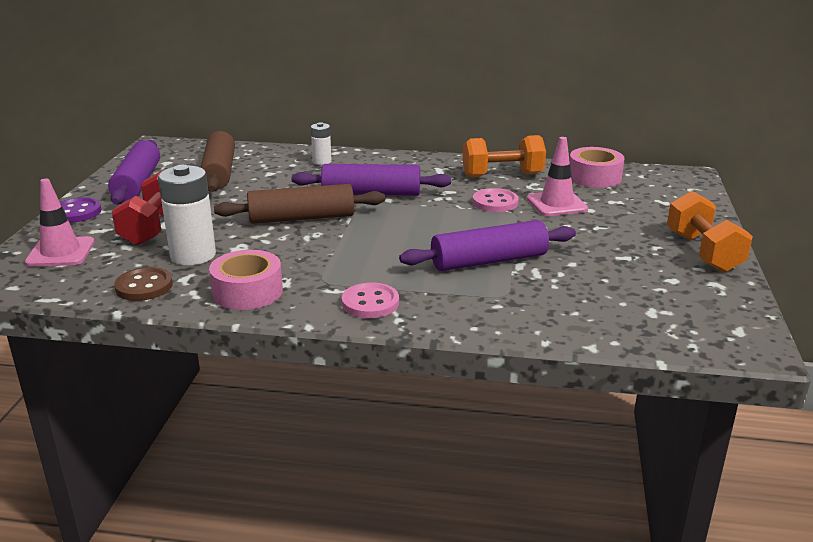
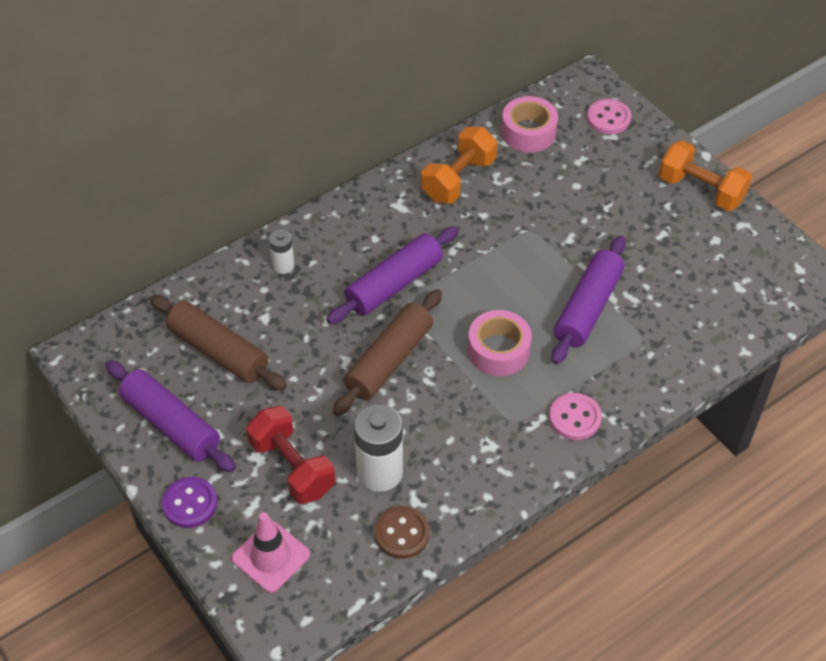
camera: 45 degrees left, 25 degrees up
(247, 291) = (481, 475): pink tape -> pink tape (498, 350)
(495, 202) = (501, 226): pink button -> pink button (608, 118)
(556, 204) = (546, 195): pink traffic cone -> none

